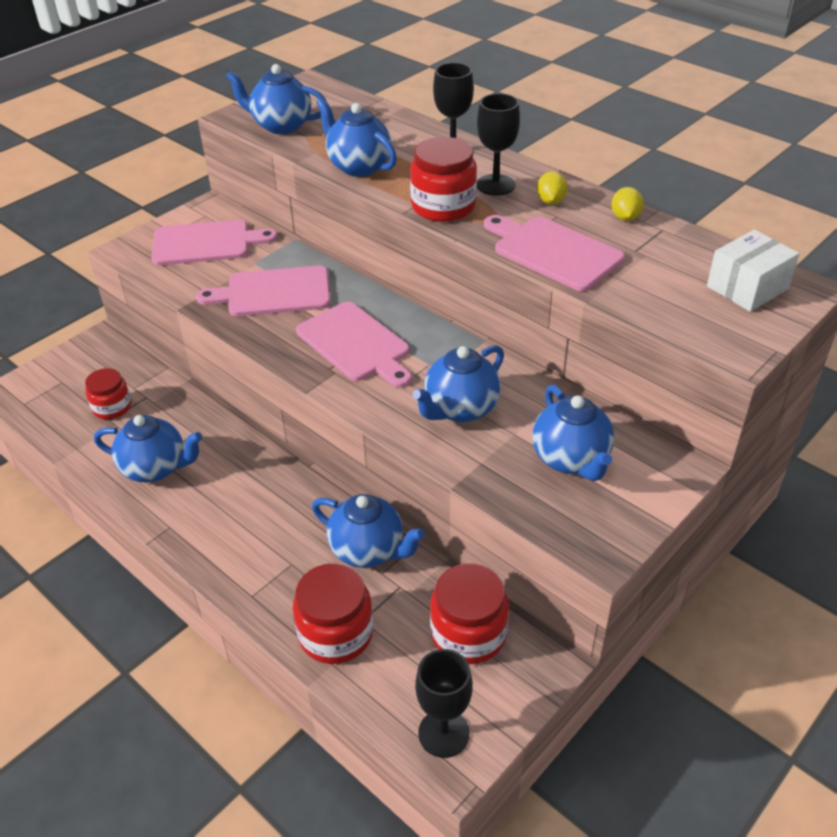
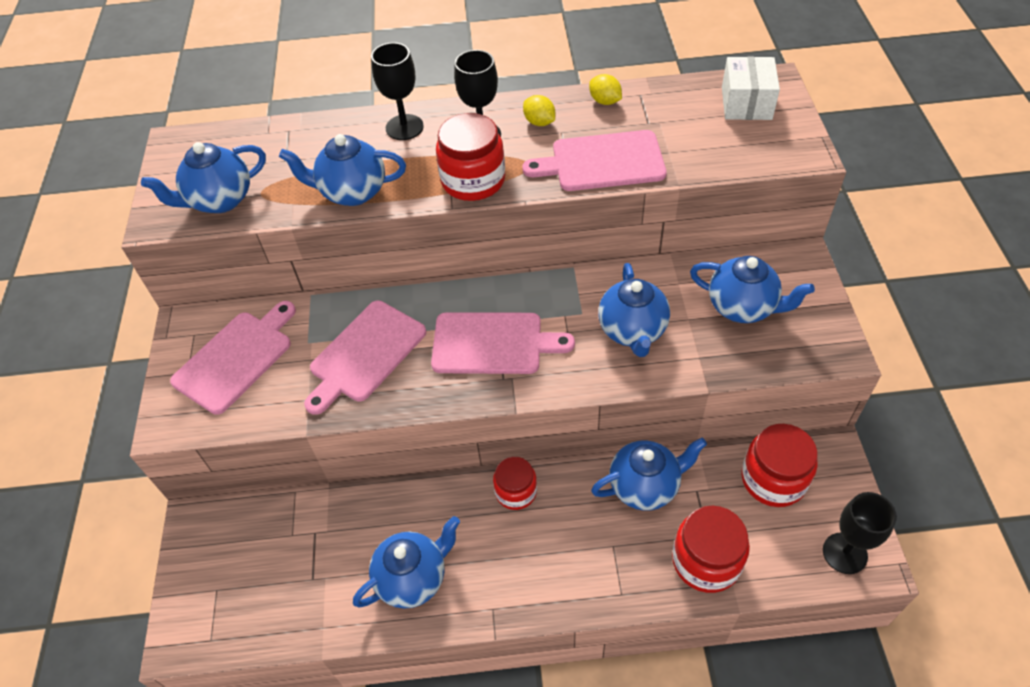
camera: 45 degrees left, 10 degrees up
(112, 407) = (298, 567): red jar -> red jar (516, 491)

